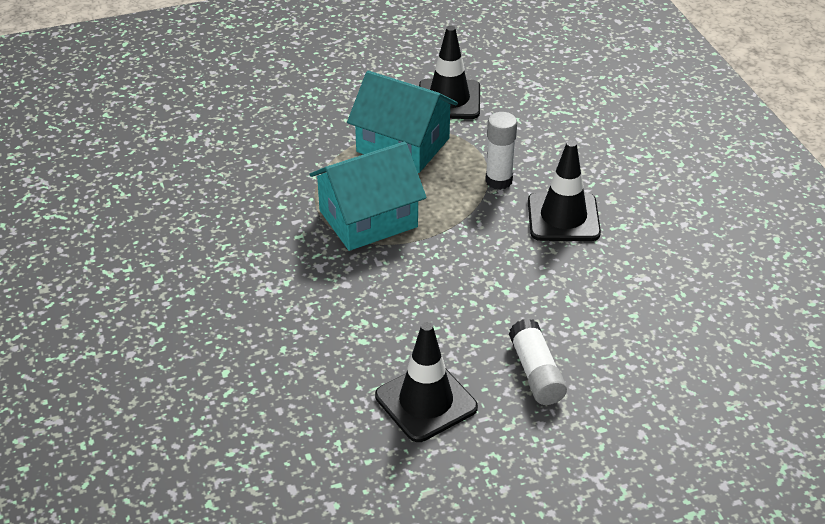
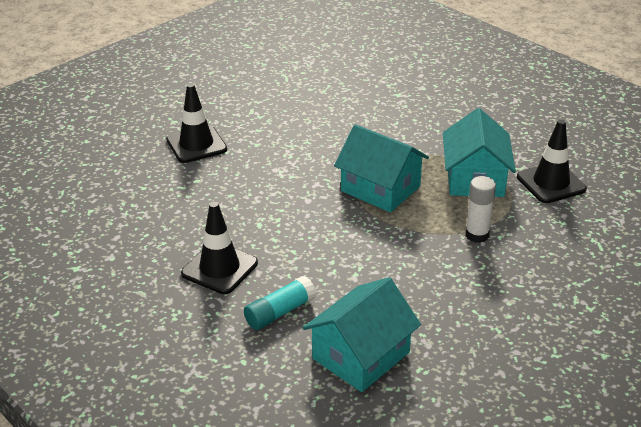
camera: 65 degrees right, 5 degrees down
(536, 373) = (280, 312): white glue stick -> turquoise glue stick
(563, 217) = (462, 280): black traffic cone -> black traffic cone (196, 145)
(638, 331) = (361, 355): none -> turquoise house

